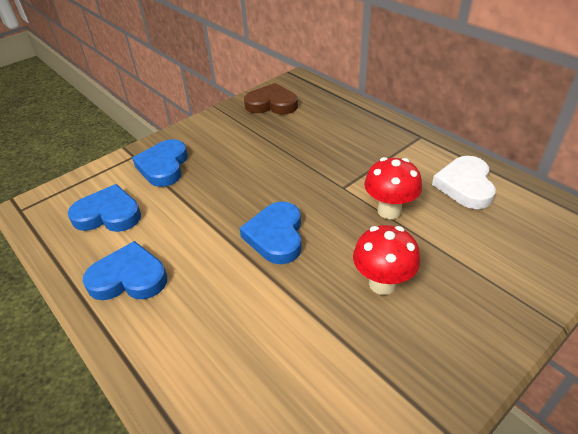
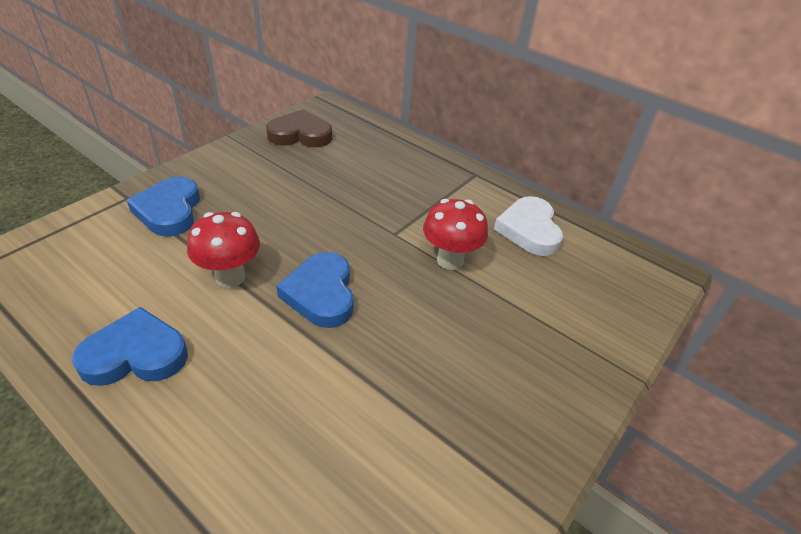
camera: 15 degrees left, 0 degrees up
(108, 214) = (99, 273): blue heart -> none
(382, 283) = (451, 345): red mushroom -> red mushroom (230, 277)

